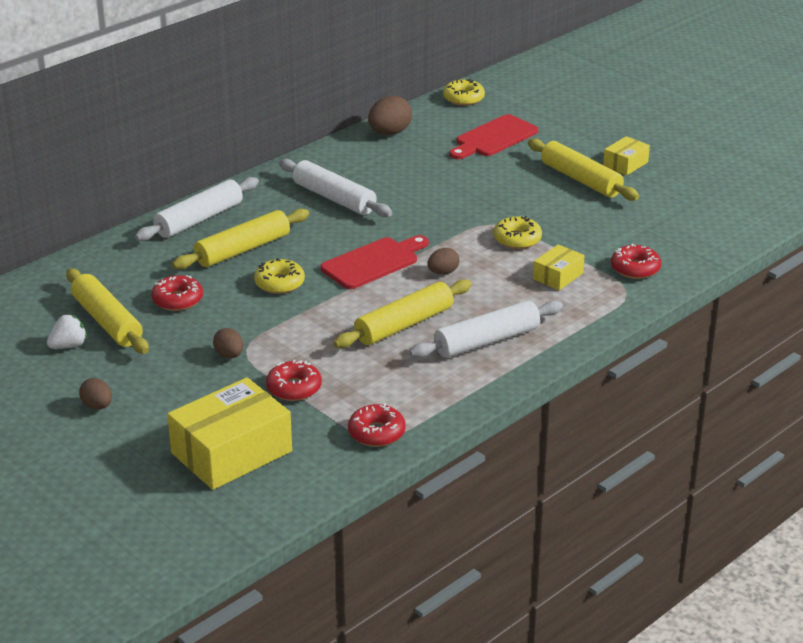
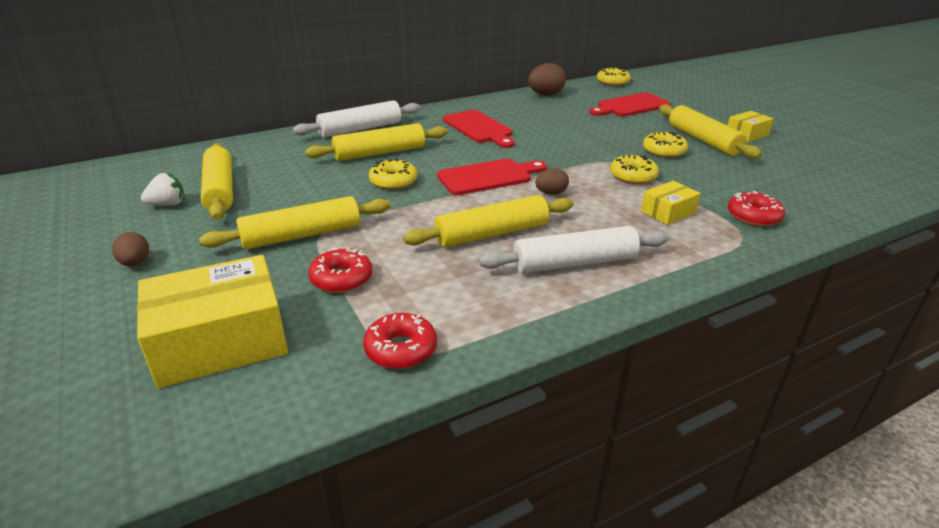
camera: 15 degrees right, 0 degrees up
(177, 300) = (294, 182): red donut -> none
(229, 355) = (302, 235): brown egg -> yellow rolling pin
(334, 198) = (479, 128): white rolling pin -> red cutting board
(542, 201) = (664, 151): none -> yellow donut

